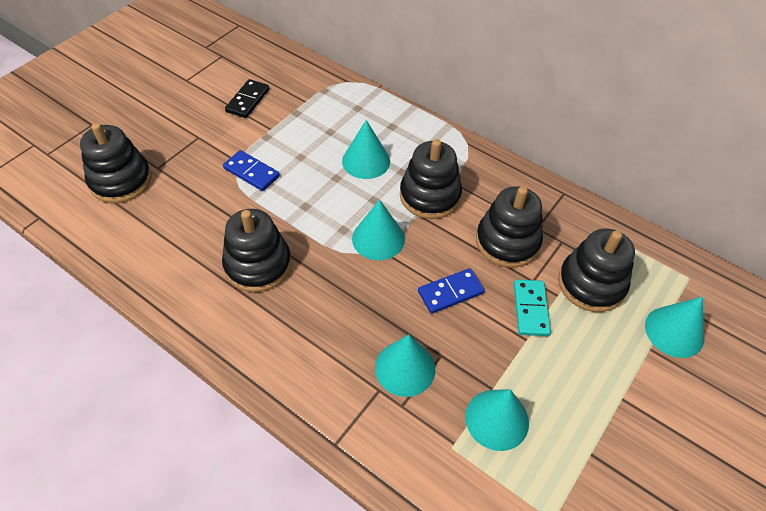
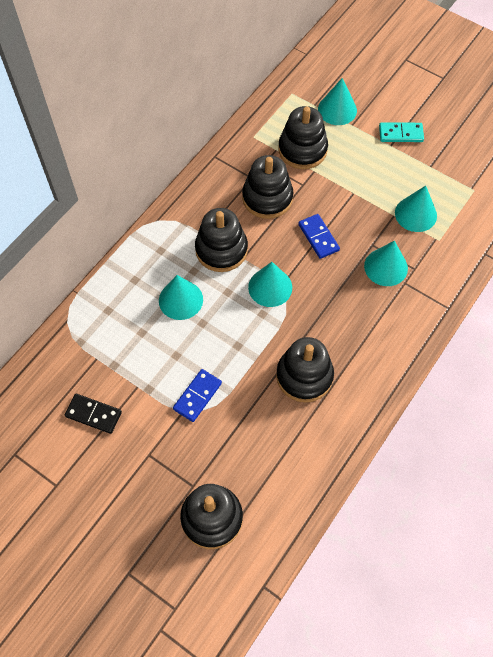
camera: 90 degrees left, 10 degrees up
(530, 309) = (328, 188): turquoise domino -> turquoise domino (400, 134)

